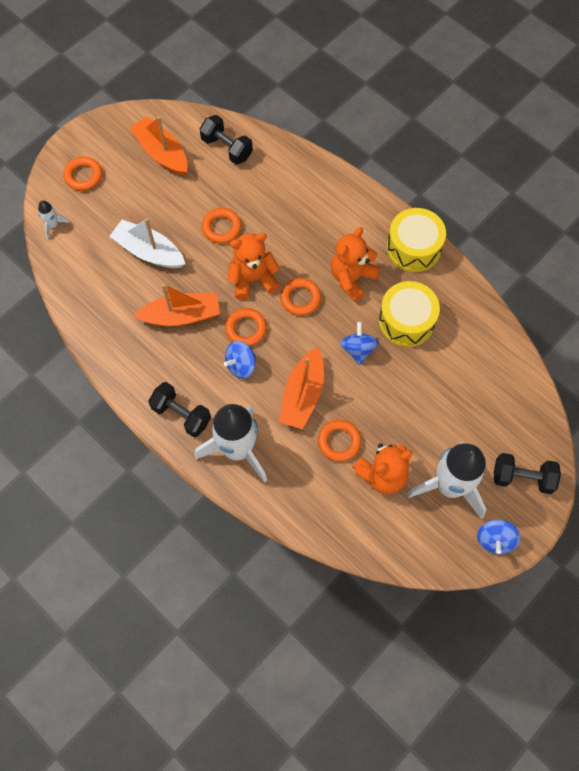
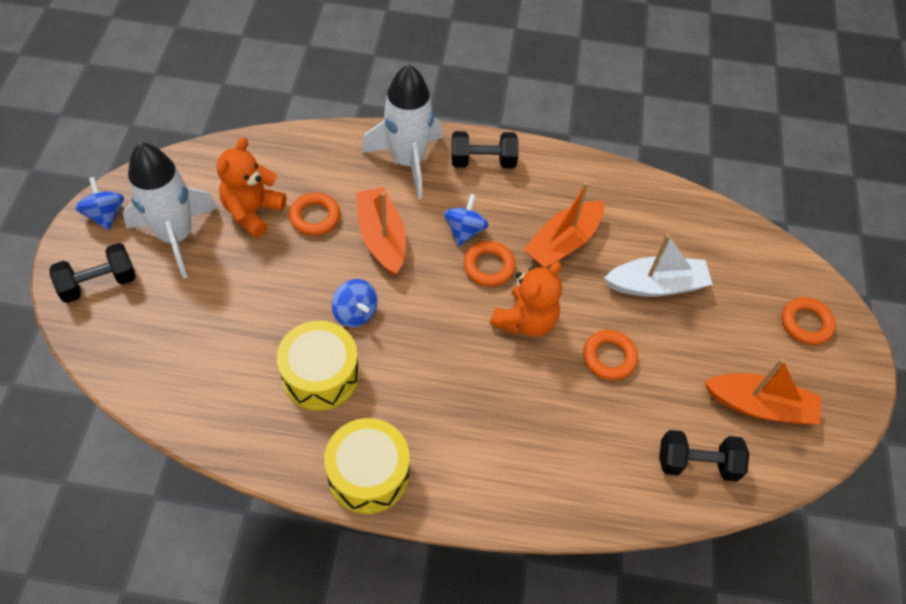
camera: 140 degrees right, 10 degrees down
(53, 225) = (773, 254): white rocket -> none
(300, 298) = (458, 330): orange ring -> none
(352, 278) = (417, 388): orange teddy bear -> none

